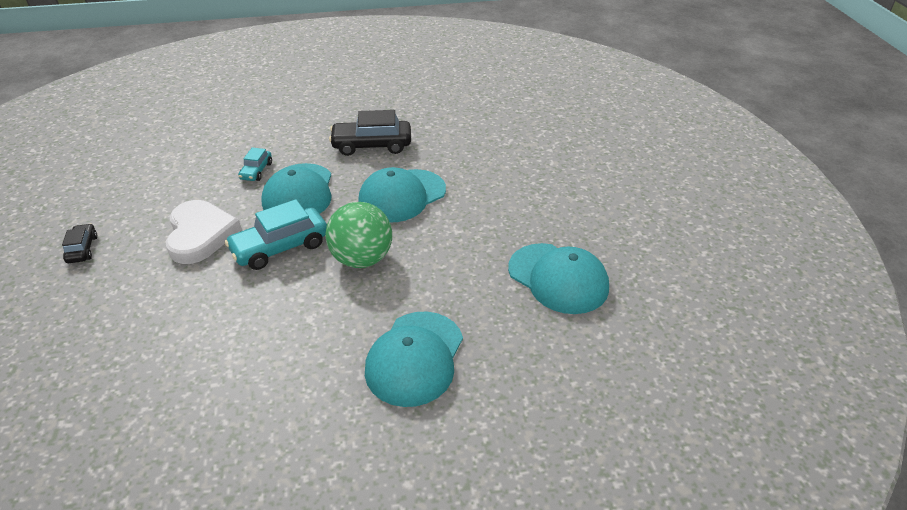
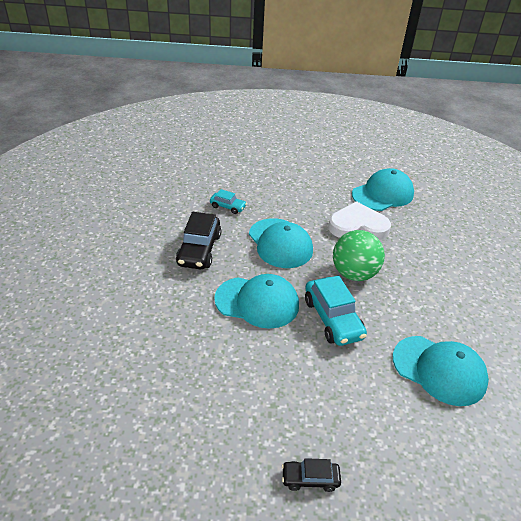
camera: 80 degrees left, 0 degrees up
(200, 235) = (305, 374): white heart -> white heart (358, 226)
(256, 171) = (211, 330): turquoise car -> turquoise car (228, 207)
(415, 358) = (451, 262): turquoise cap -> turquoise cap (439, 370)

